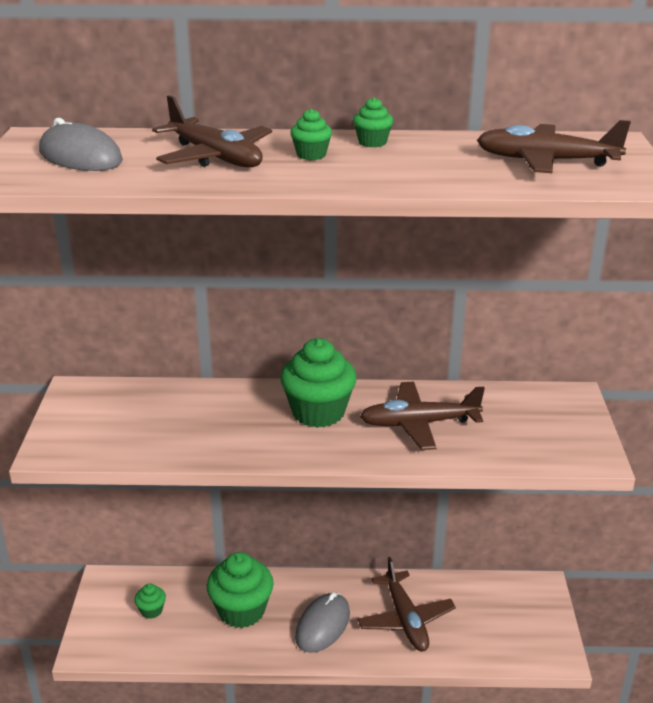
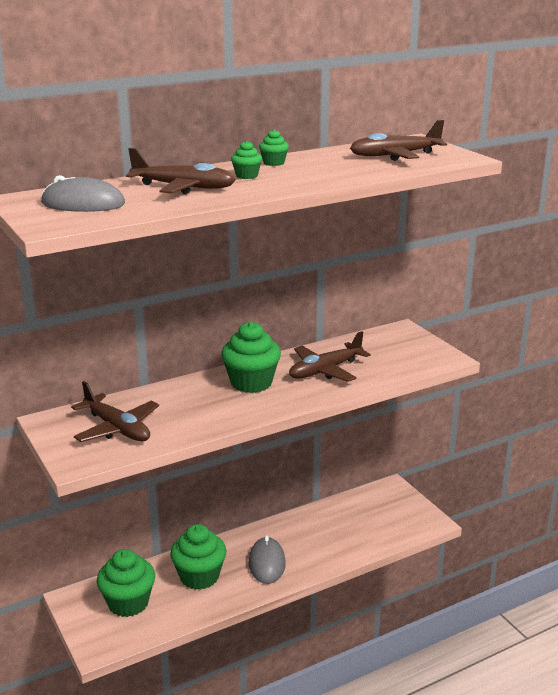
camera: 30 degrees left, 5 degrees down
(151, 610) = (128, 603): green cupcake -> green cupcake, size x2.13
(405, 619) = (320, 538): brown plane -> brown plane (117, 428)

